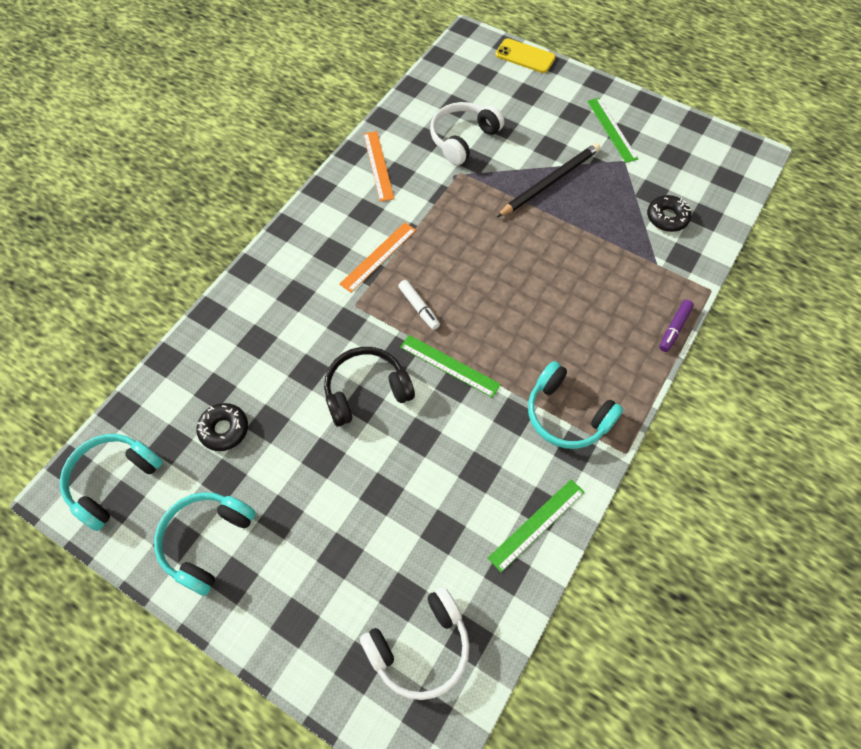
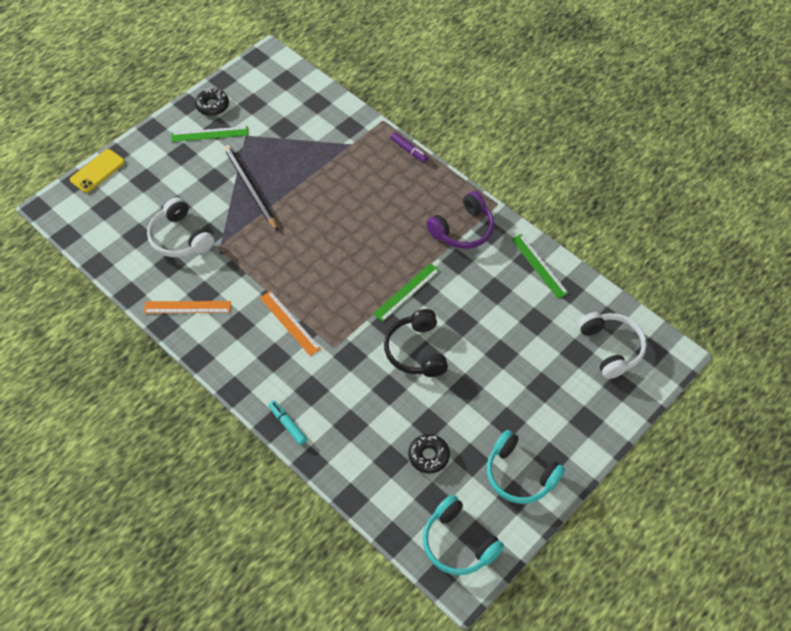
camera: 80 degrees left, 5 degrees down
(250, 282) = (288, 425): none -> turquoise marker
(419, 307) = (349, 302): white marker -> none
(566, 415) = (463, 229): turquoise headphones -> purple headphones
(667, 218) = (311, 126): black donut -> black donut (212, 106)

